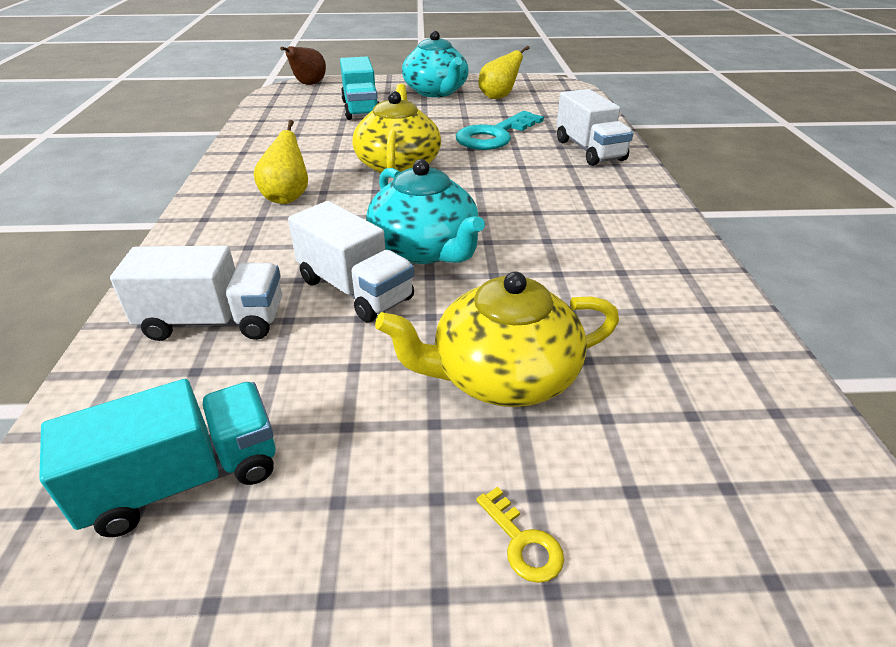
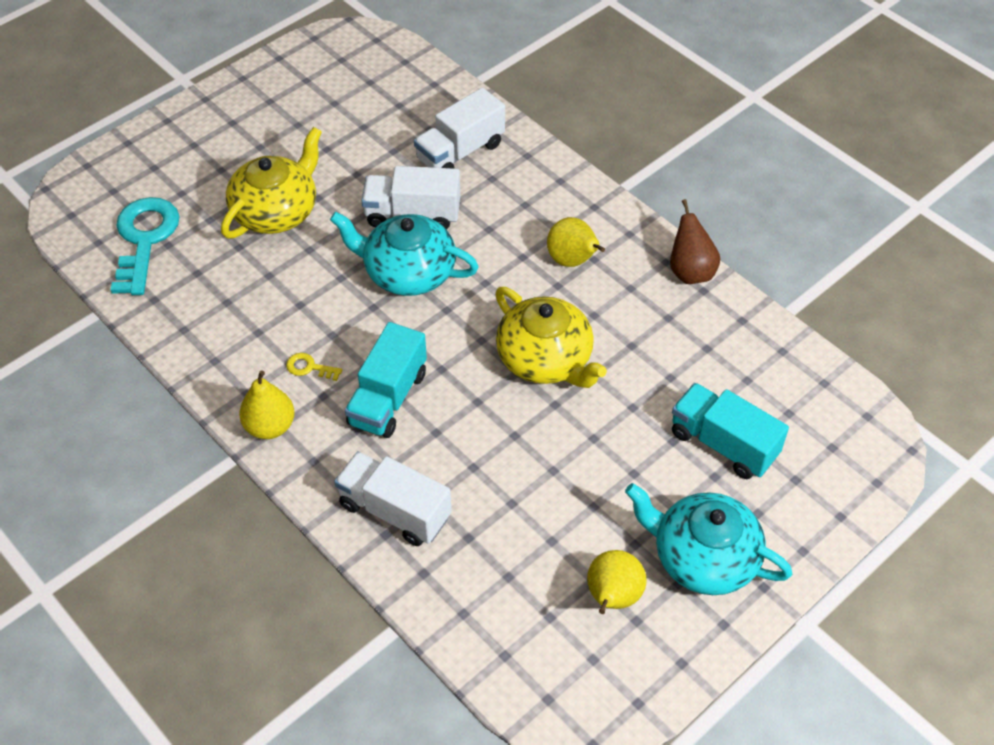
camera: 140 degrees right, 15 degrees up
(184, 479) = (366, 97): turquoise truck -> turquoise truck (388, 398)
(308, 84) = (874, 466): brown pear -> brown pear (690, 272)
(495, 135) = (516, 479): turquoise key -> turquoise key (144, 240)
(523, 542) = (214, 151): yellow key -> yellow key (309, 367)
(654, 212) = (270, 426): none -> yellow pear

